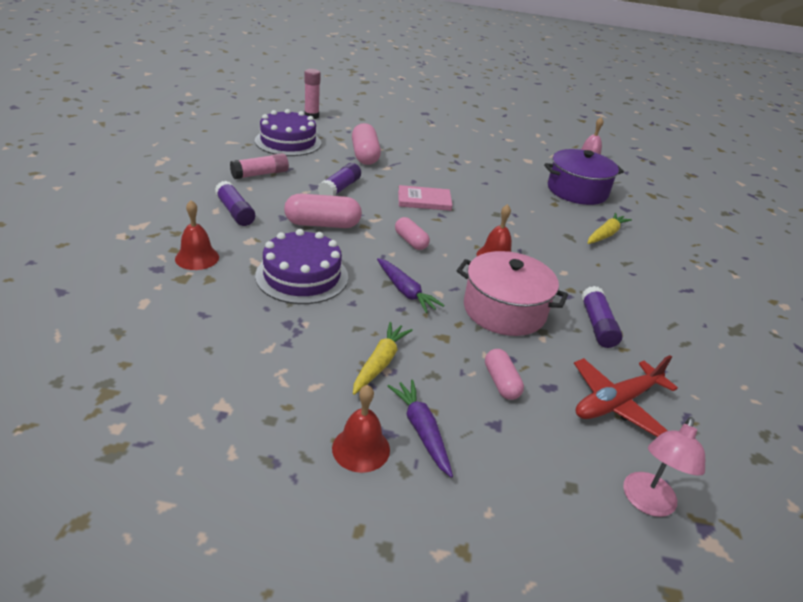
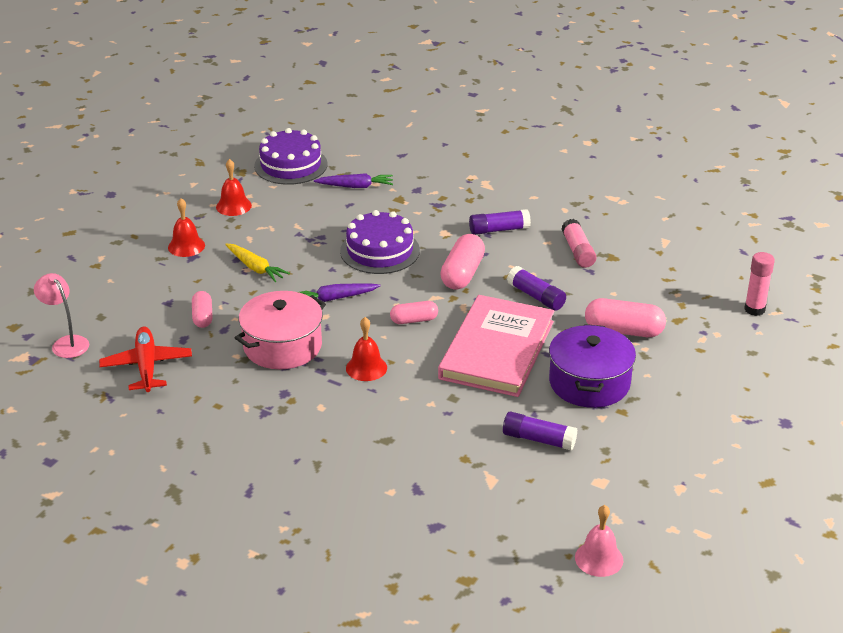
camera: 115 degrees right, 0 degrees up
(197, 258) = (426, 206): red bell -> red bell (233, 206)
(288, 142) = (665, 279): purple cake -> purple cake (291, 165)
(421, 431) = (184, 271): purple carrot -> purple carrot (355, 186)
(424, 200) = (496, 350): pink book -> pink book, size x2.06
(501, 382) = (202, 317): pink capsule -> pink capsule turned 75 degrees clockwise
(577, 191) = (495, 497): purple pot -> purple pot (589, 383)
(597, 325) = (233, 395): purple glue stick -> purple glue stick (538, 439)
(605, 234) = (379, 474): yellow carrot -> none

